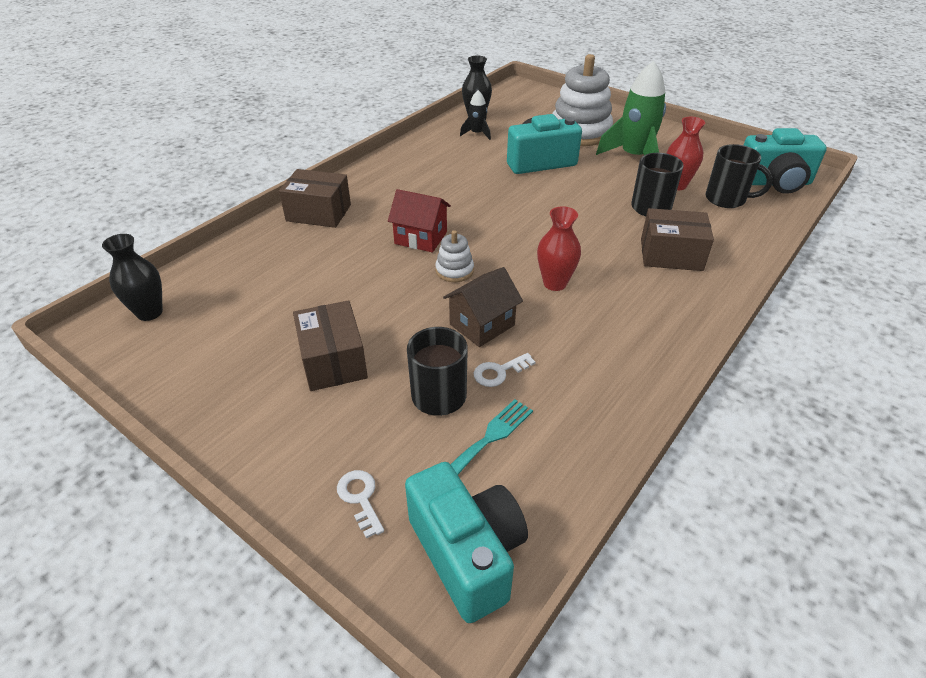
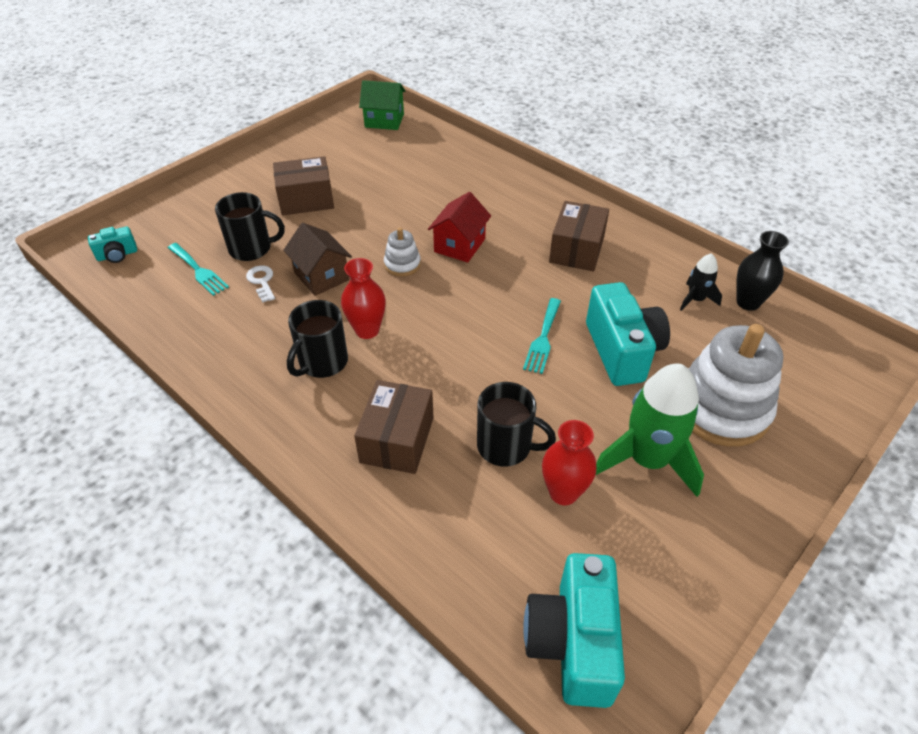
camera: 95 degrees right, 5 degrees up
(149, 312) = (384, 120): black vase -> green house
(318, 213) = (509, 184): brown box -> brown box (576, 250)
(360, 498) = (180, 214): white key -> none
(467, 554) = (117, 255): turquoise camera -> turquoise camera, size x0.49
(536, 193) = (543, 338): none -> turquoise fork
(726, 199) = (522, 547): black mug -> black mug (322, 362)

